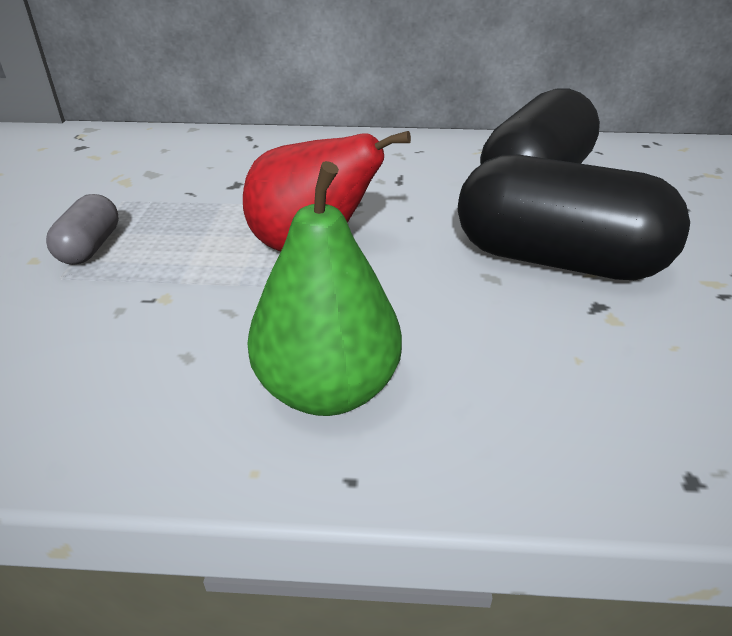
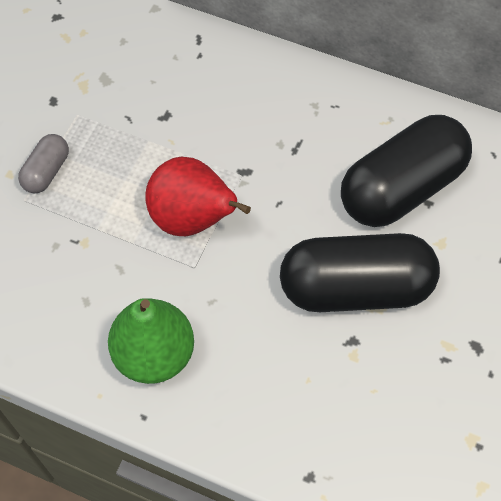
camera: 20 degrees right, 25 degrees up
(557, 260) = (355, 288): black capsule -> black capsule turned 45 degrees counterclockwise

